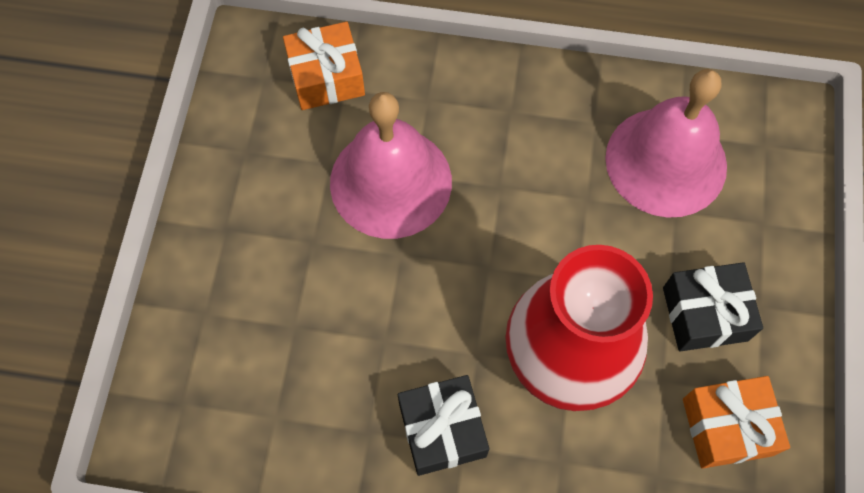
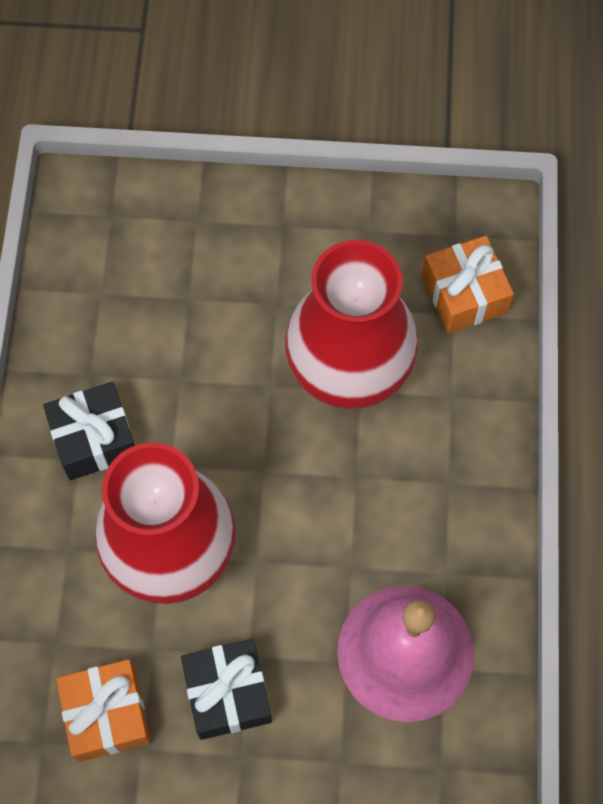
camera: 85 degrees right, 0 degrees up
(390, 182) = (349, 368): pink bell -> red vase

